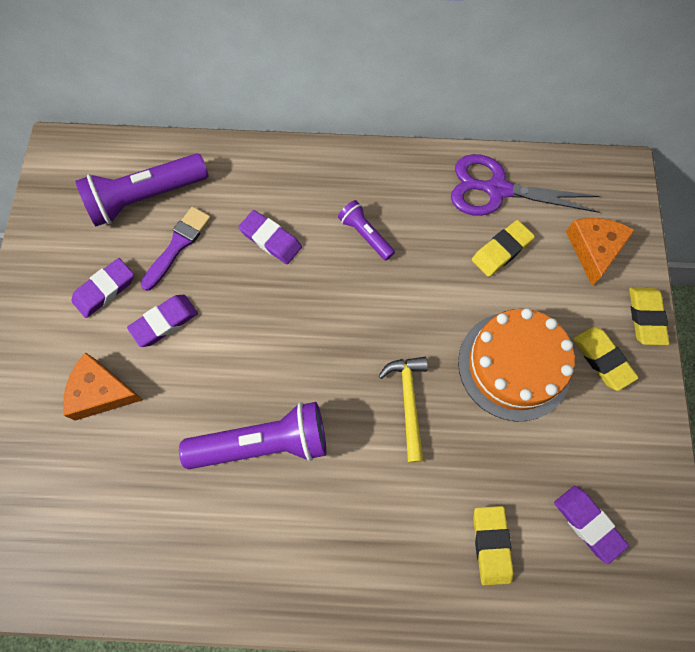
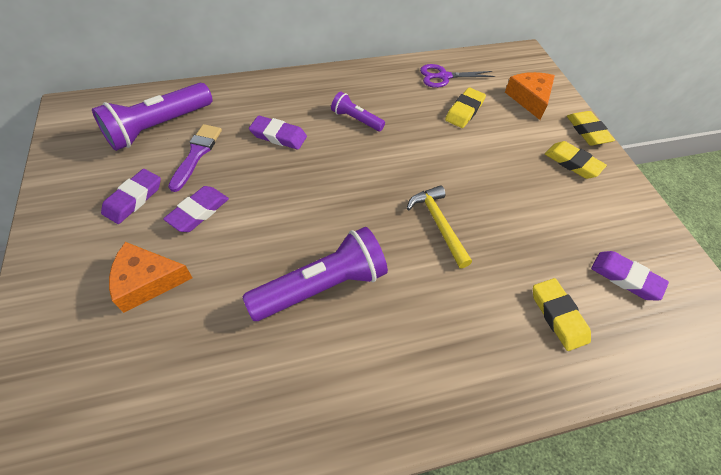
camera: 20 degrees left, 15 degrees down
(497, 189) = (443, 76): purple scissors -> purple scissors, size x0.65
(514, 365) = (510, 180): orange cake -> none

